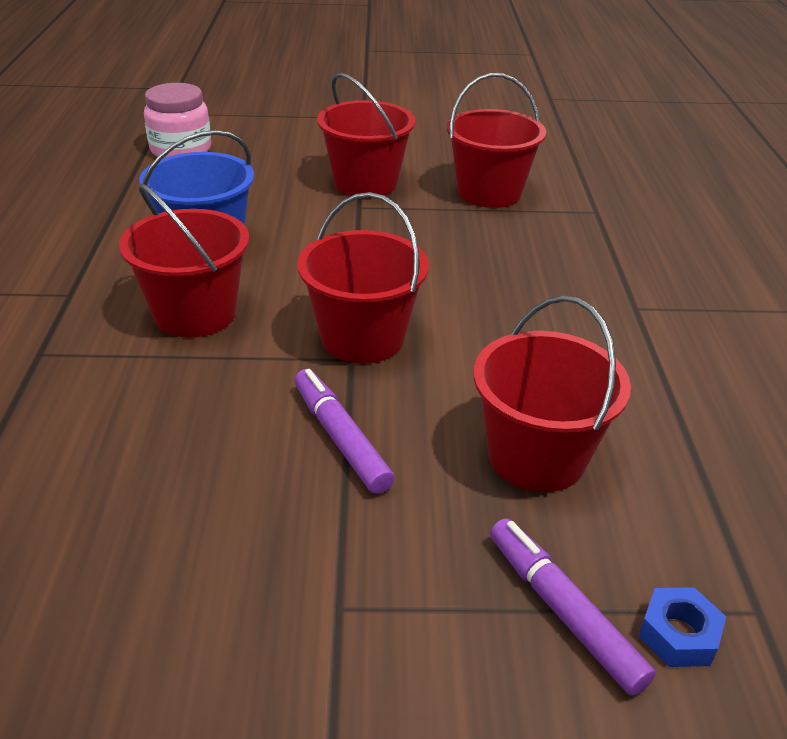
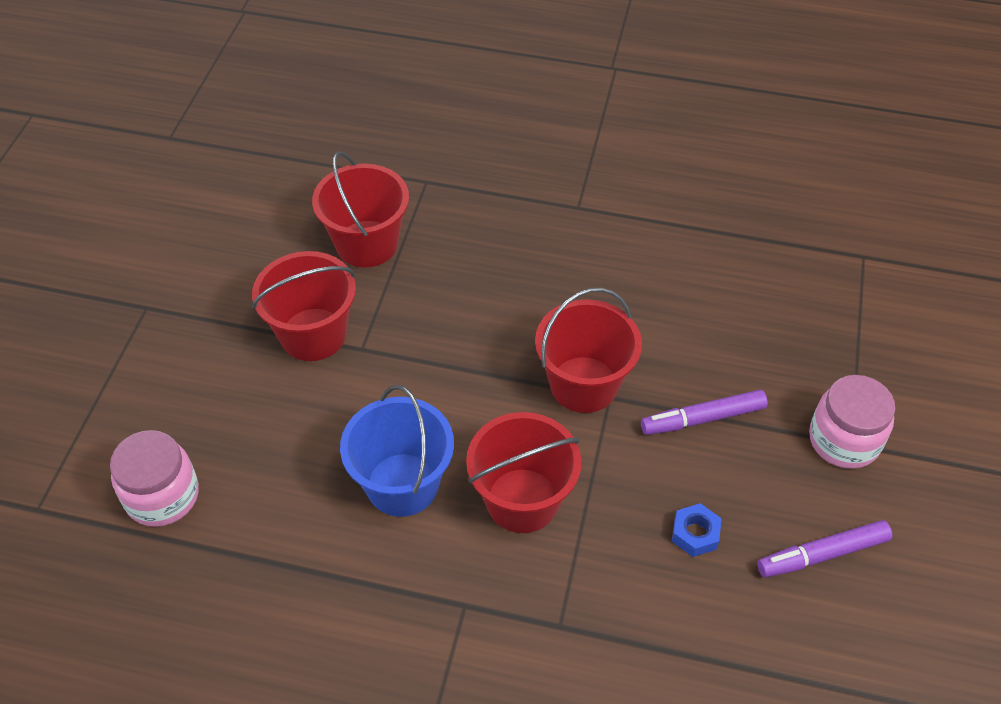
camera: 75 degrees left, 15 degrees up
(342, 596) = (844, 440): none -> pink jar
(536, 456) = (735, 314): red bucket -> none
(562, 611) = (860, 339): purple marker -> purple marker (822, 554)
(678, 634) = (877, 294): blue nut -> blue nut (695, 534)

